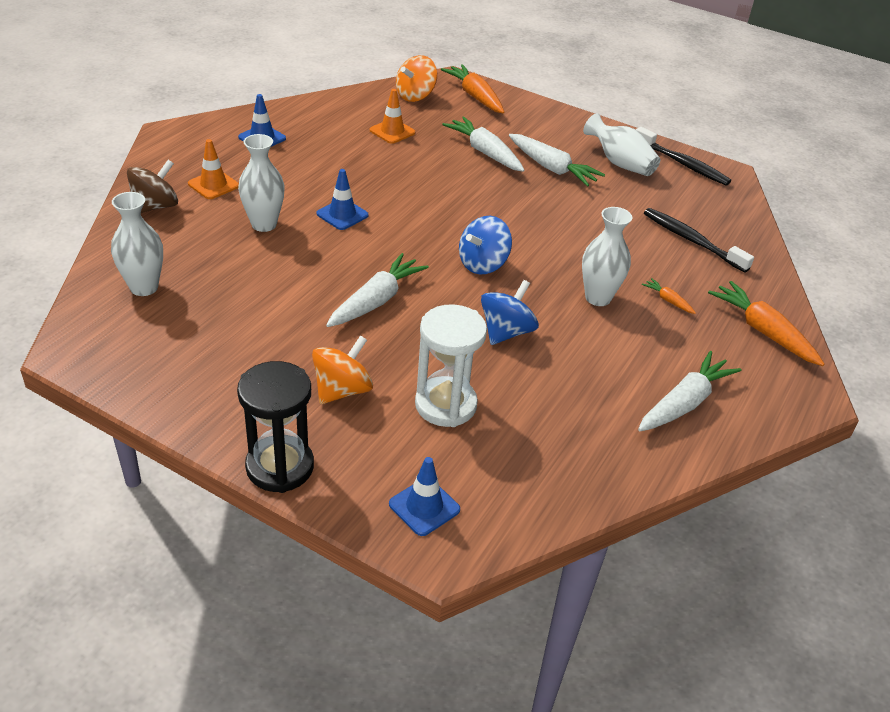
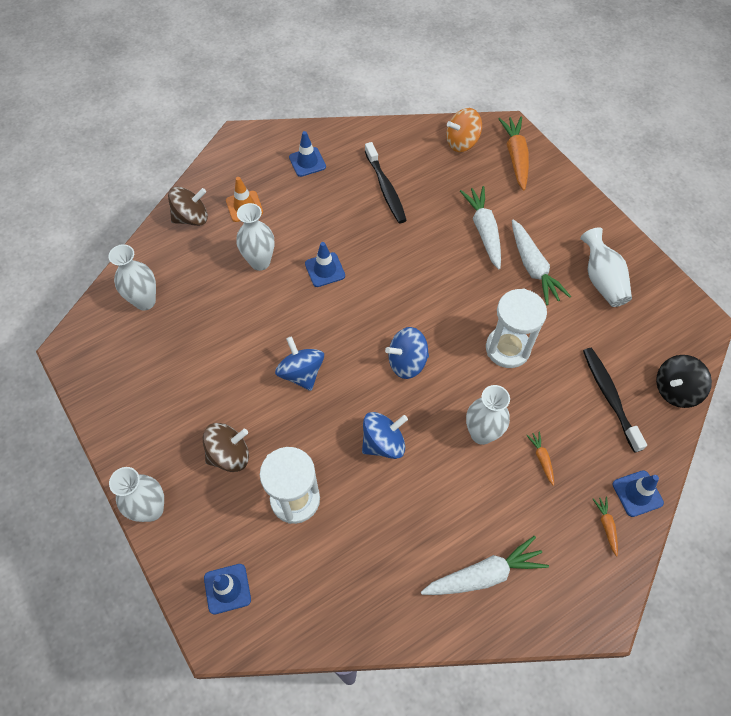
camera: 30 degrees right, 20 degrees up
(280, 467) = (151, 509): black hourglass -> white vase
(342, 390) = (229, 455): orange spinning top -> brown spinning top
(376, 301) = (301, 373): white carrot -> blue spinning top
(392, 131) = (417, 183): orange traffic cone -> none
(573, 230) = (507, 349): none -> white hourglass
(682, 164) = (663, 298): black toothbrush -> black toothbrush (385, 188)
(742, 221) = (675, 390): none -> black spinning top
(763, 331) = (606, 526): orange carrot -> orange carrot, size x0.47
(770, 301) = (637, 493): none -> blue traffic cone

